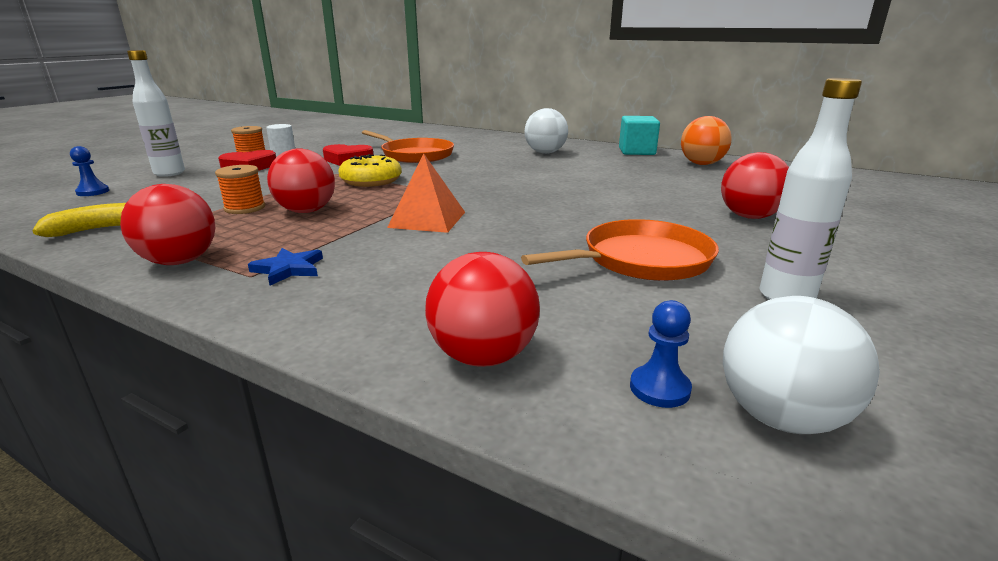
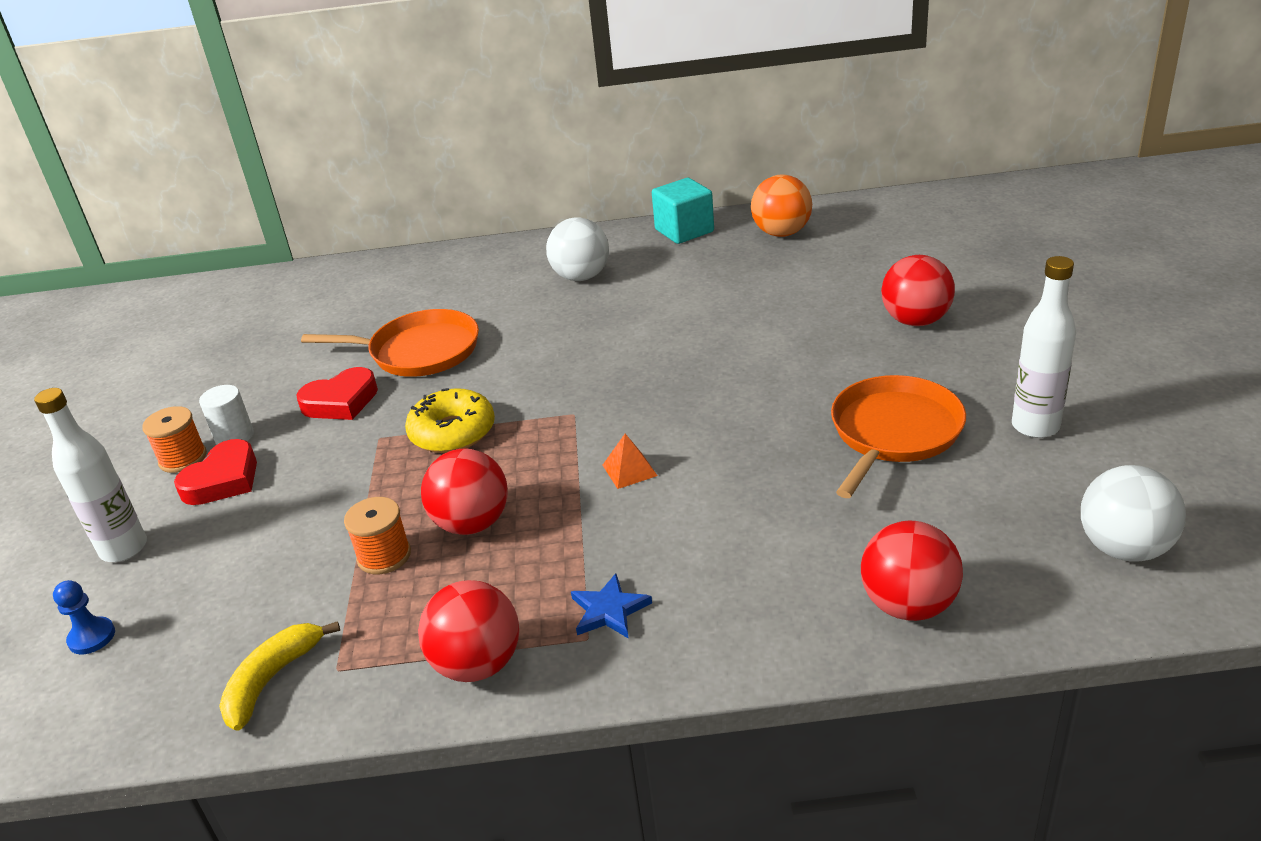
camera: 30 degrees left, 10 degrees up
(427, 219) = (629, 470): orange pyramid -> orange pyramid, size x0.56
(659, 388) = (1043, 565): blue pawn -> none

